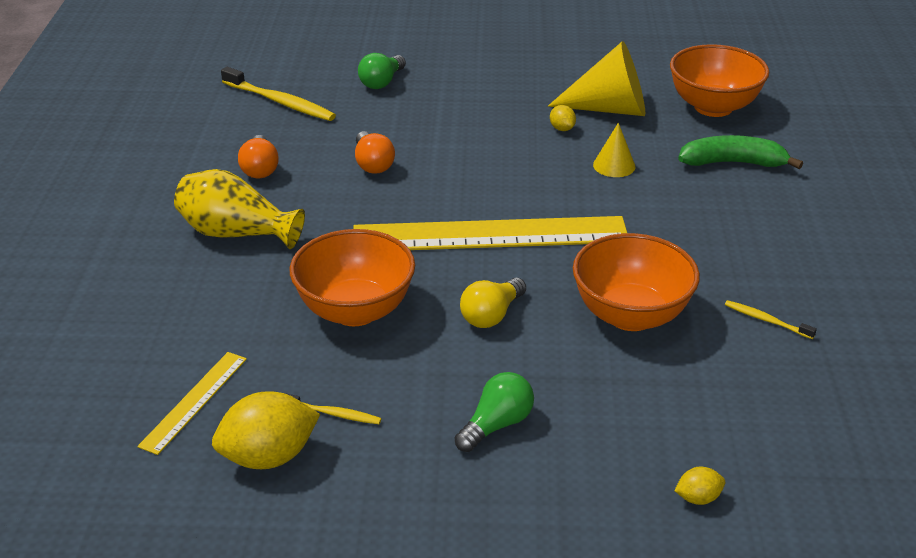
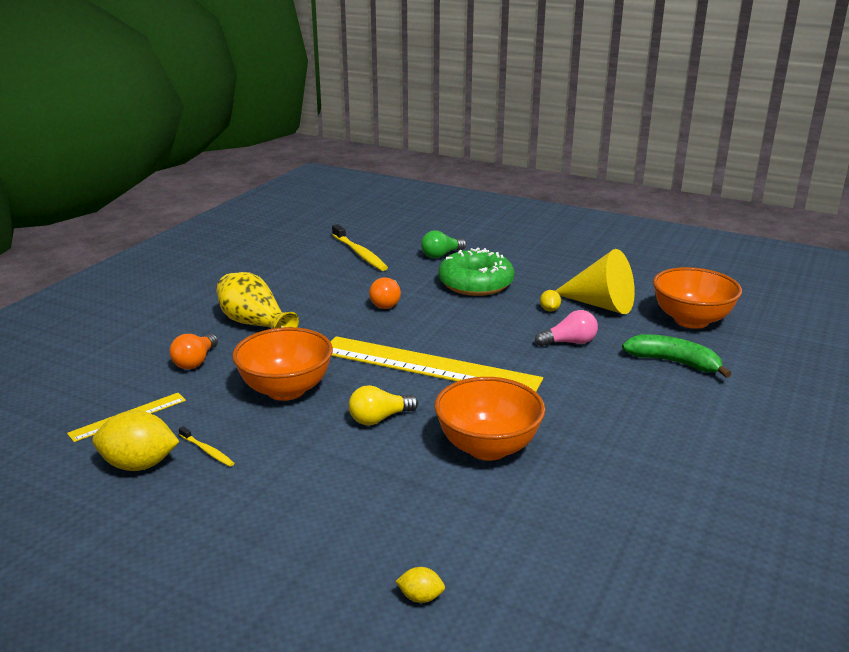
camera: 25 degrees right, 10 degrees down
(260, 168) = (308, 289): orange light bulb -> orange light bulb (195, 361)
(454, 113) = (475, 283): none -> green donut
(496, 425) = (312, 493): green light bulb -> none
(614, 165) = (569, 342): yellow cone -> pink light bulb
(766, 320) = (601, 482): yellow toothbrush -> none

